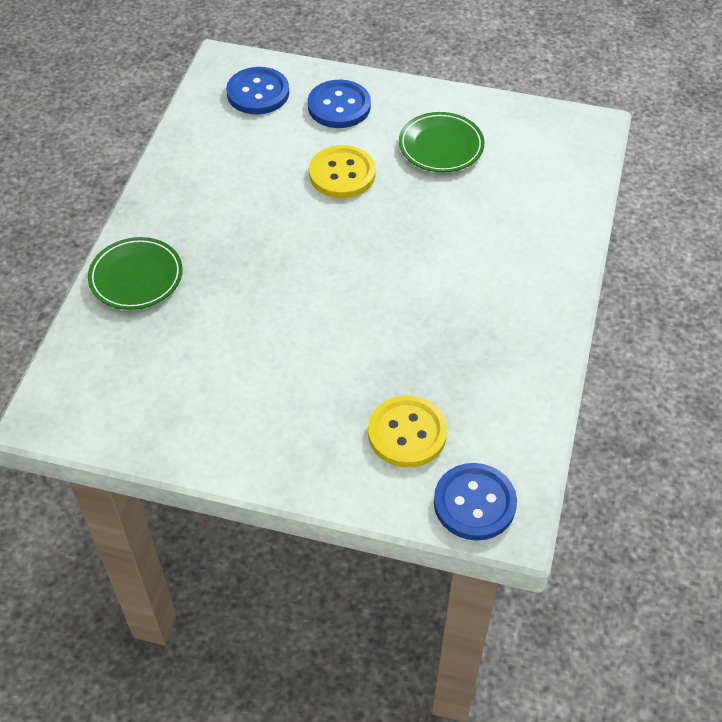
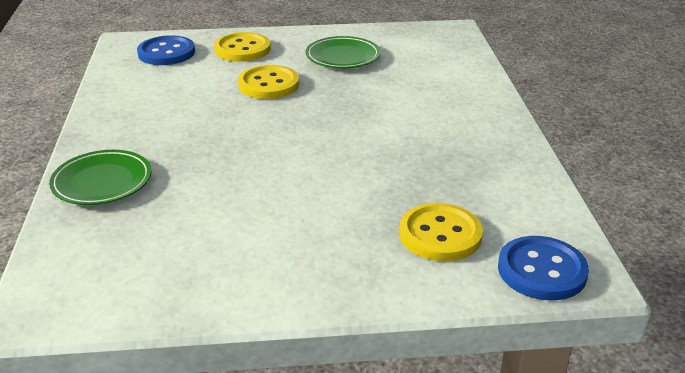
camera: 20 degrees left, 20 degrees down
(339, 106) = (242, 49): blue button -> yellow button

